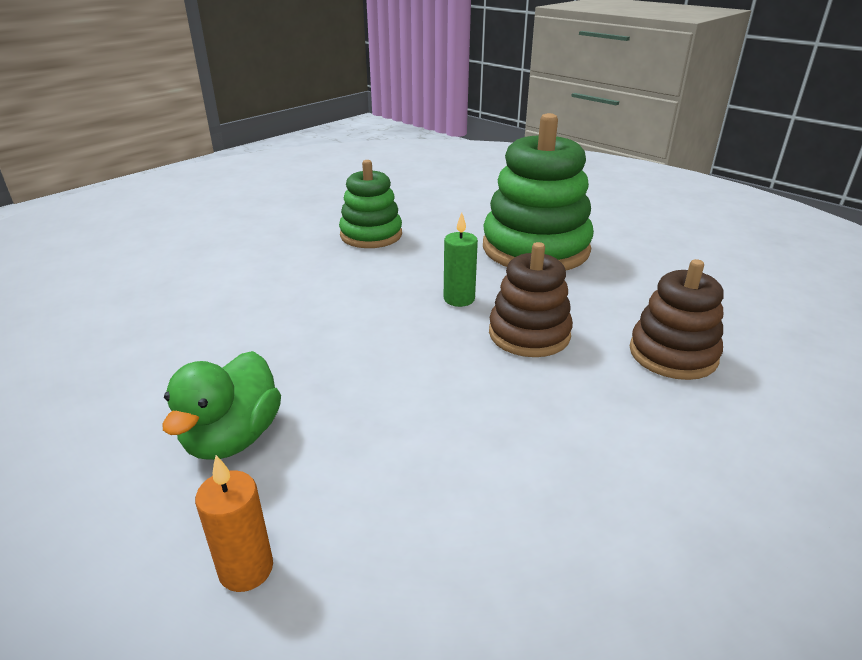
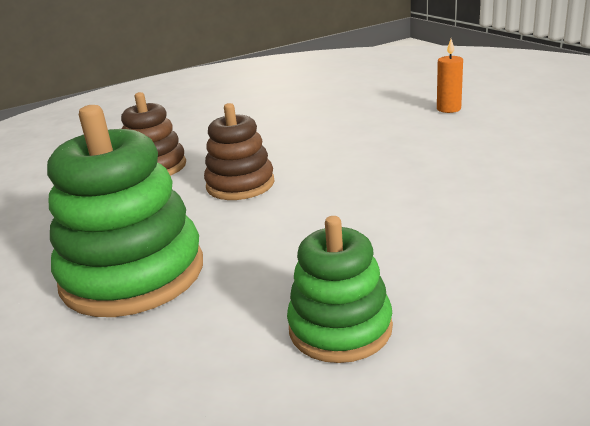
camera: 160 degrees left, 5 degrees down
(233, 438) = (473, 142): green duck -> none
(459, 299) = (276, 217): green candle -> none

